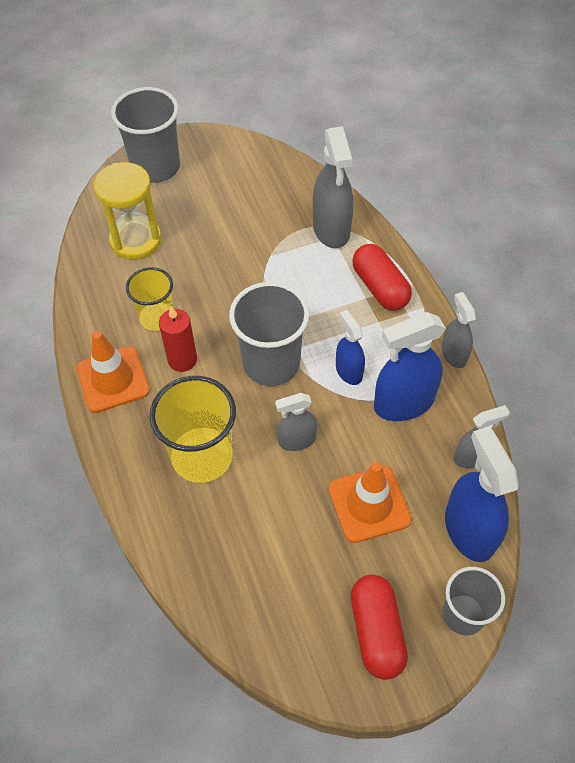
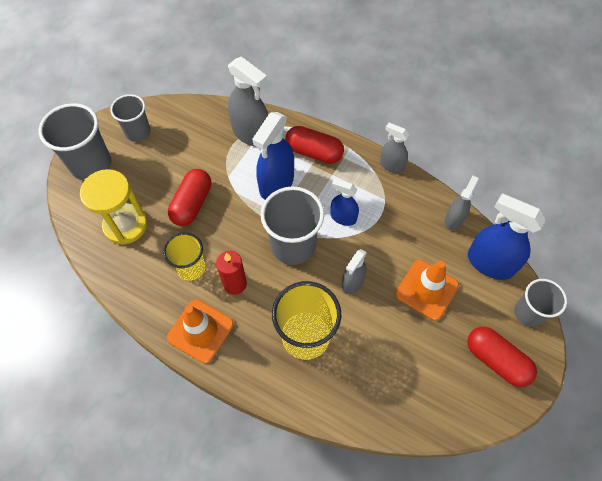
camera: 40 degrees left, 5 degrees up
(212, 260) = (192, 204): none -> red capsule
(224, 163) = (138, 132): none -> grey cup
(403, 403) = (391, 215): blue spray bottle -> blue spray bottle (276, 184)

